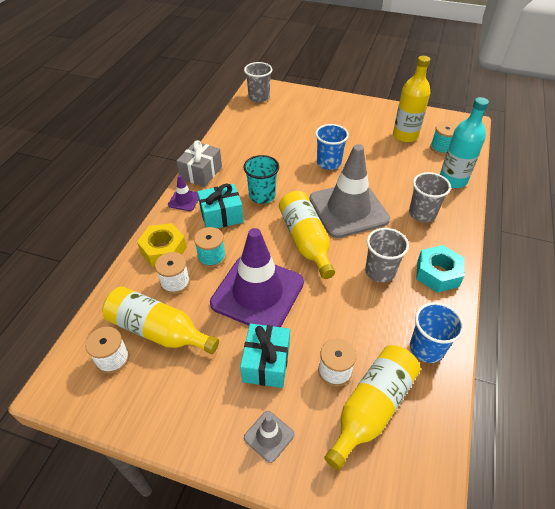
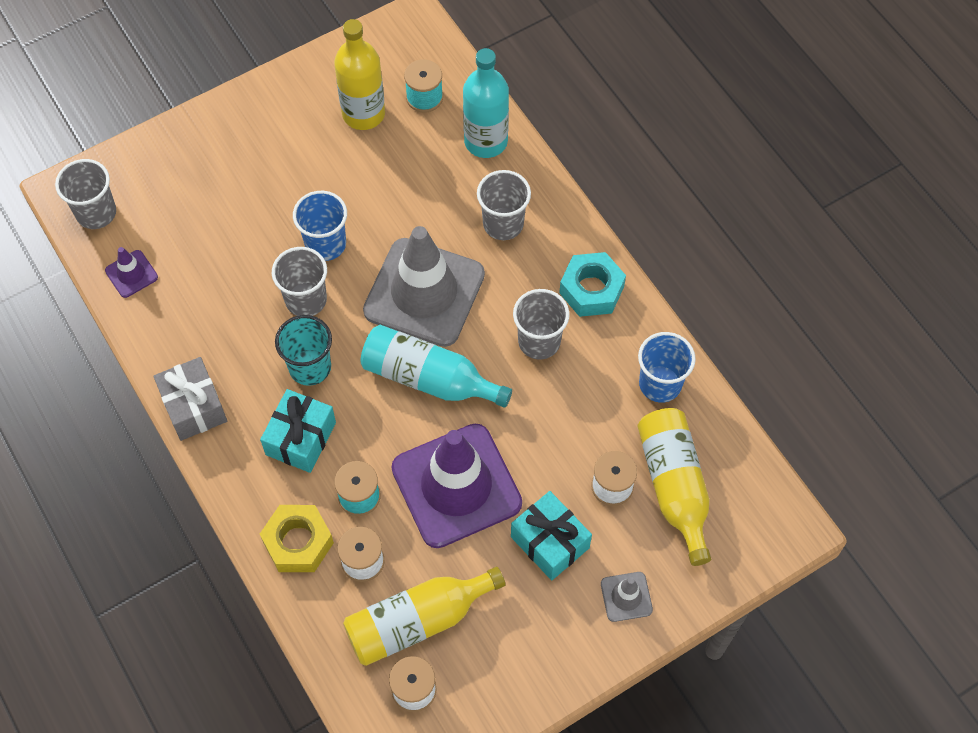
camera: 50 degrees left, 15 degrees up
(184, 200) = (229, 462): purple traffic cone -> purple traffic cone (131, 274)
(294, 174) = (306, 300): none -> grey cup
(306, 241) = (429, 378): yellow bottle -> turquoise bottle

